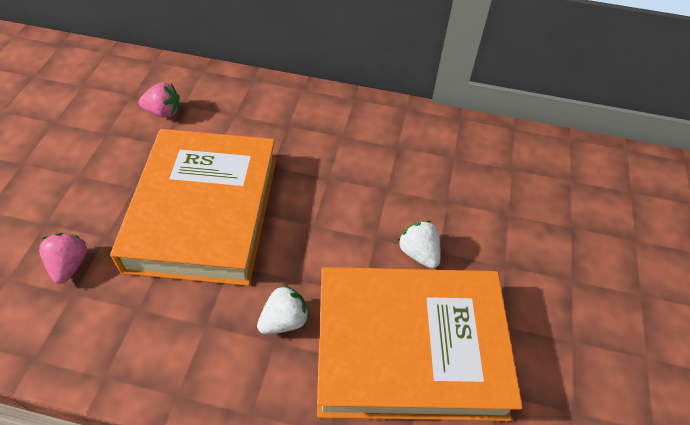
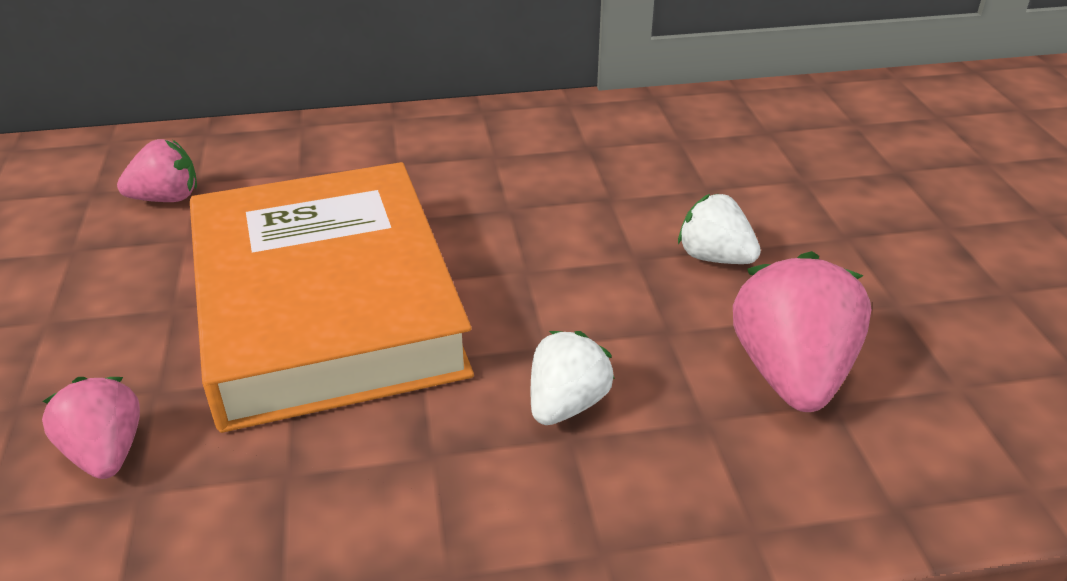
camera: 20 degrees left, 15 degrees down
(409, 348) = (791, 374): orange book -> pink strawberry

